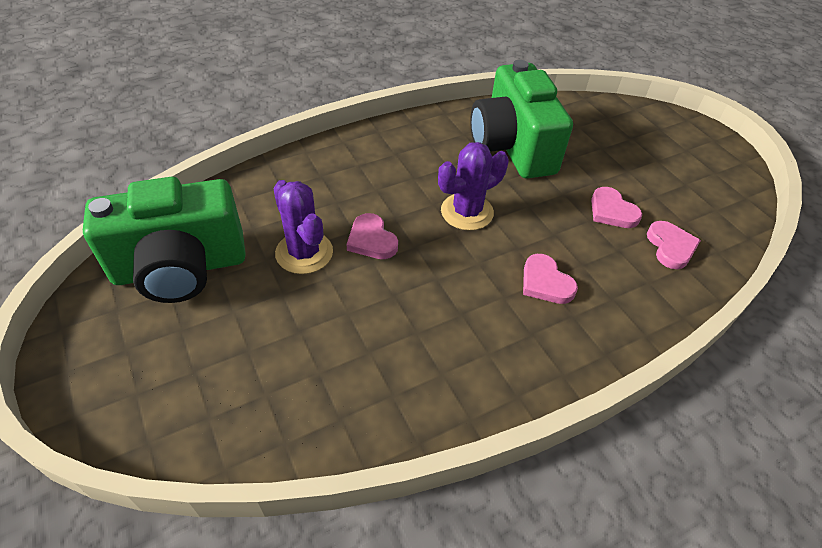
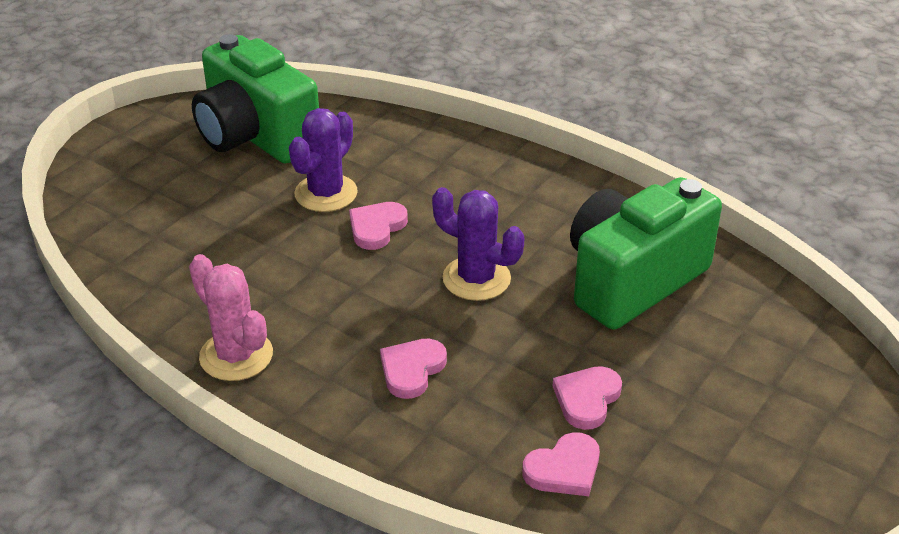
camera: 65 degrees right, 10 degrees down
(475, 386) = (236, 356): none -> pink cactus

